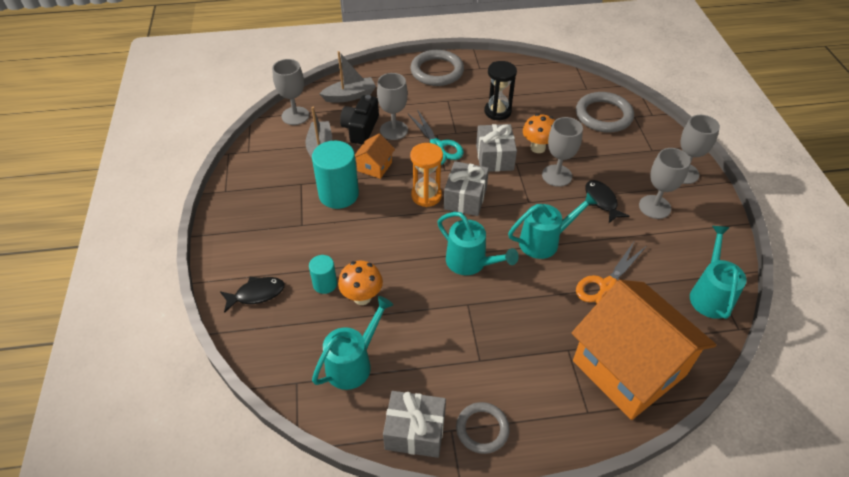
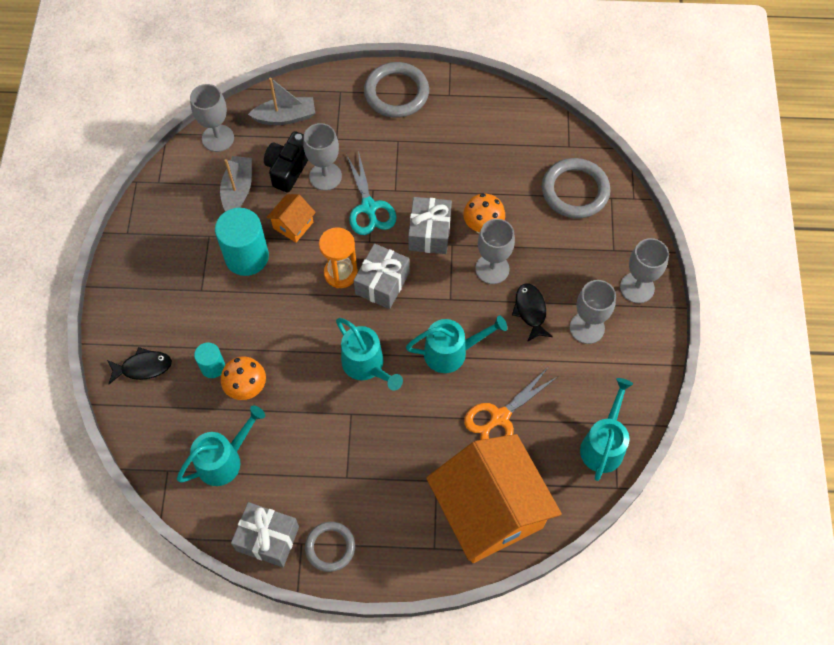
camera: 10 degrees right, 15 degrees up
(497, 112) = (452, 166): black hourglass -> none

